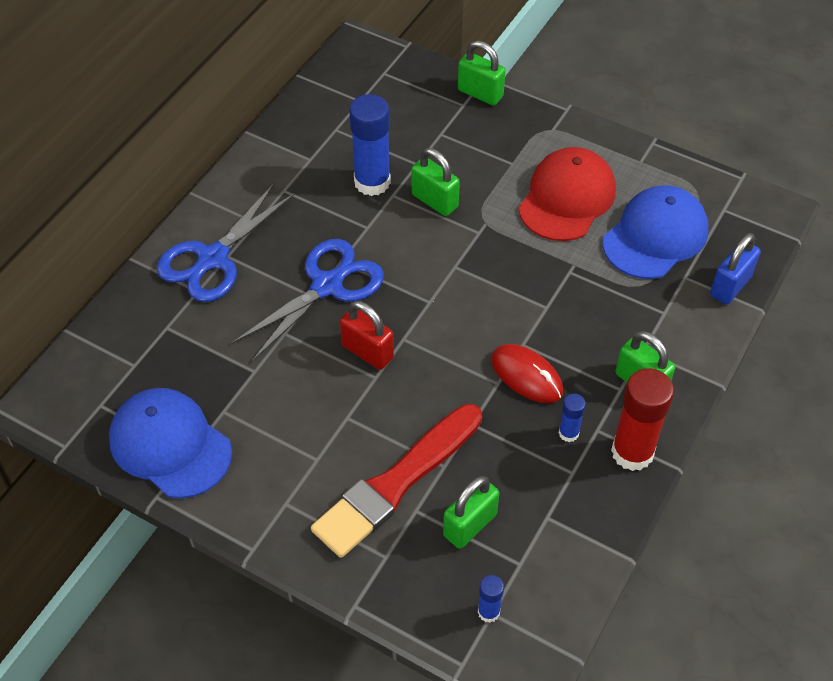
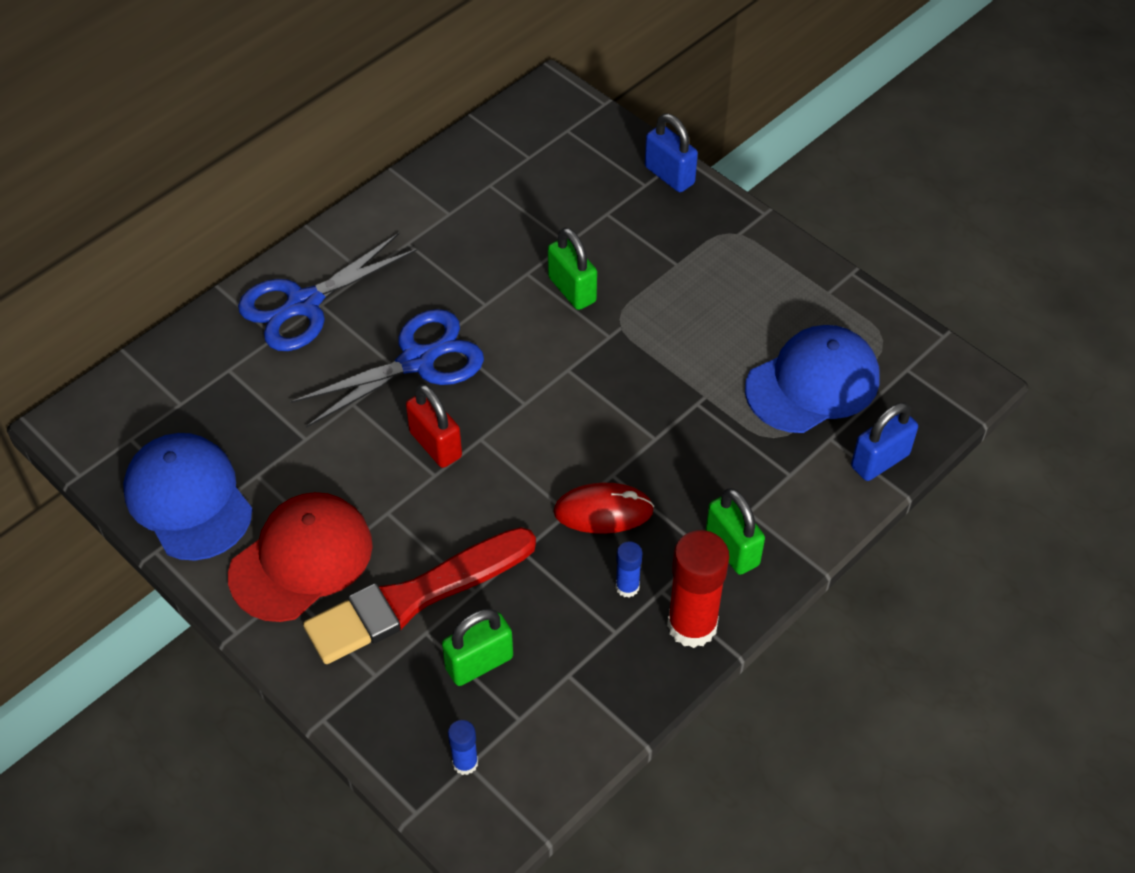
camera: 15 degrees right, 0 degrees up
(372, 182) = (509, 254): blue glue stick -> none
(480, 93) = (669, 175): green padlock -> blue padlock
(526, 376) = (603, 511): red mouse -> red mouse turned 60 degrees counterclockwise
(567, 198) = (725, 317): red cap -> red cap (301, 559)

